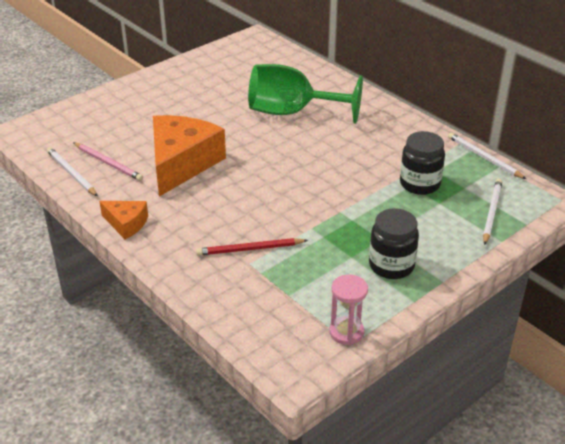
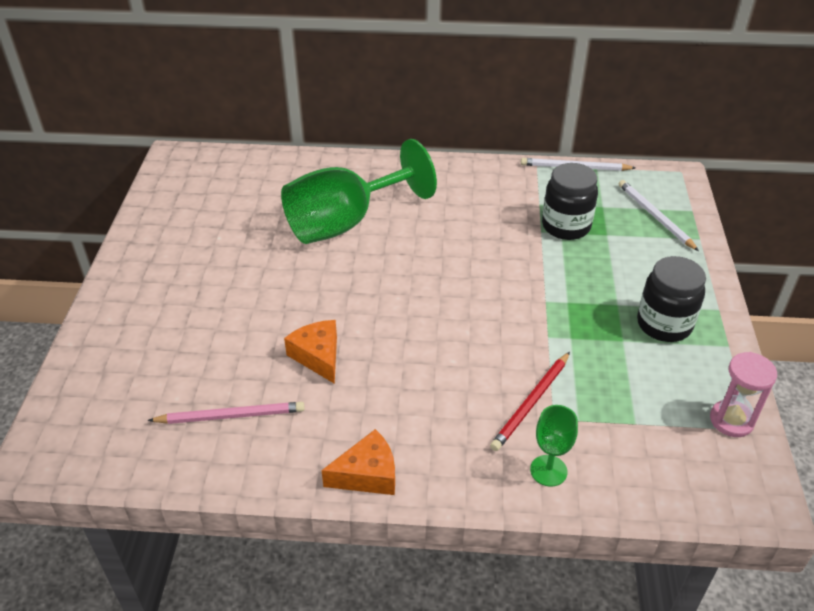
camera: 45 degrees left, 5 degrees up
(71, 173) = (204, 462): white pencil -> none
(182, 163) = (318, 356): orange cheese -> orange cheese, size x0.49
(208, 281) = (548, 470): none -> green goblet

